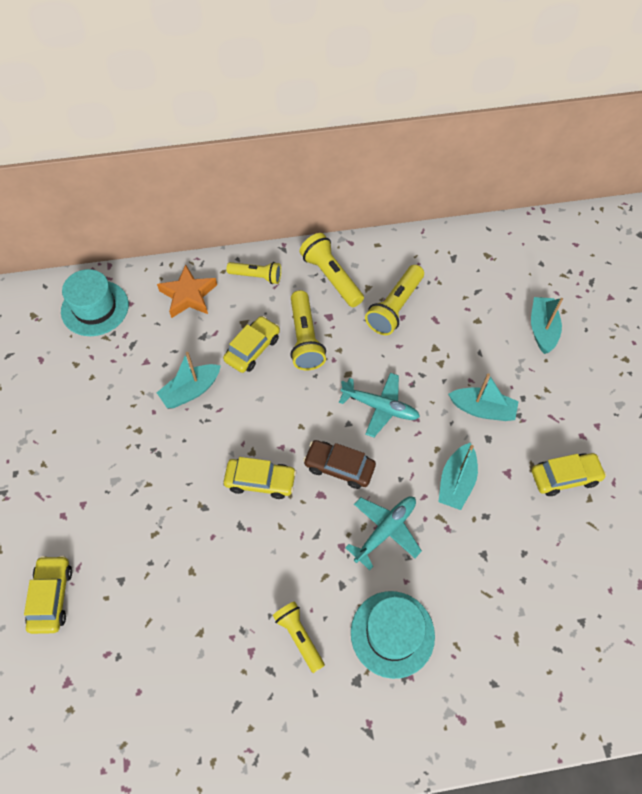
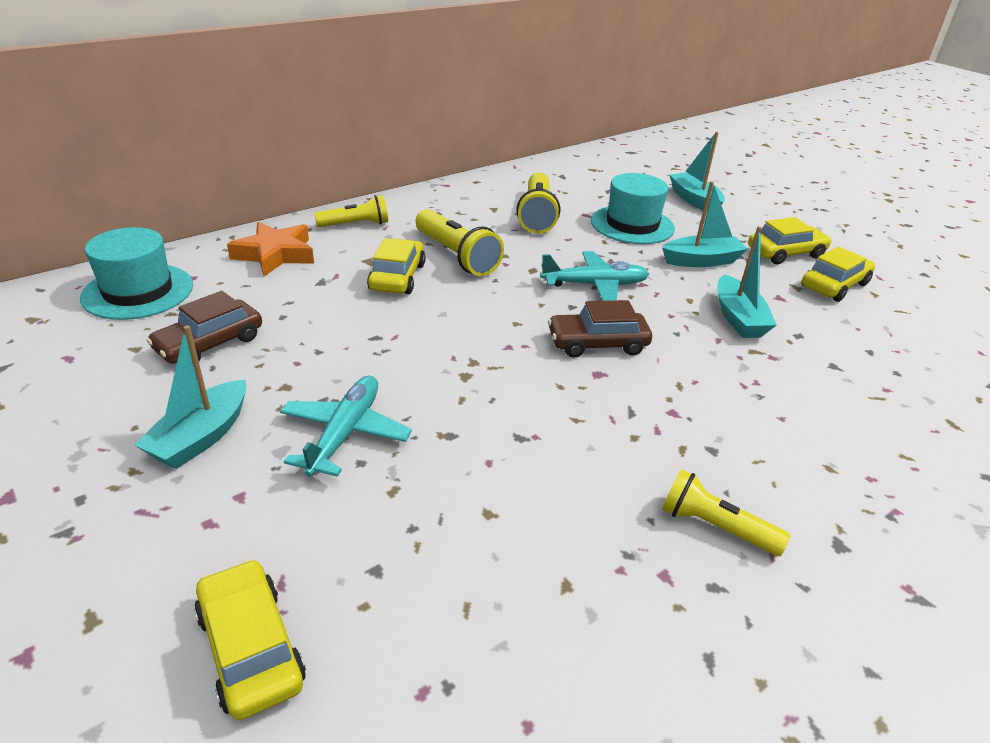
camera: 30 degrees left, 25 degrees down
(114, 375) = (210, 344): none -> brown car
(191, 391) = (340, 330): turquoise boat -> turquoise boat (201, 437)
(260, 481) = (509, 384): yellow car -> yellow car (785, 253)
(331, 277) = (447, 209): yellow flashlight -> none
(385, 531) = (708, 381): turquoise plane -> turquoise plane (345, 434)
(392, 634) = (824, 474): turquoise hat -> turquoise hat (632, 225)

